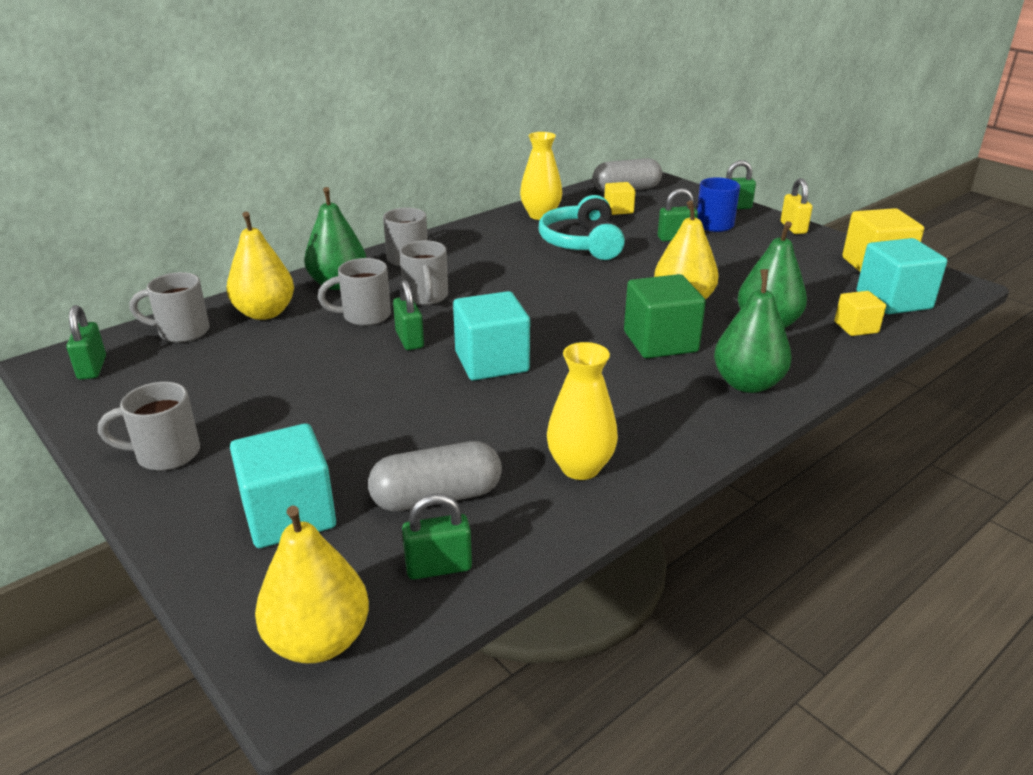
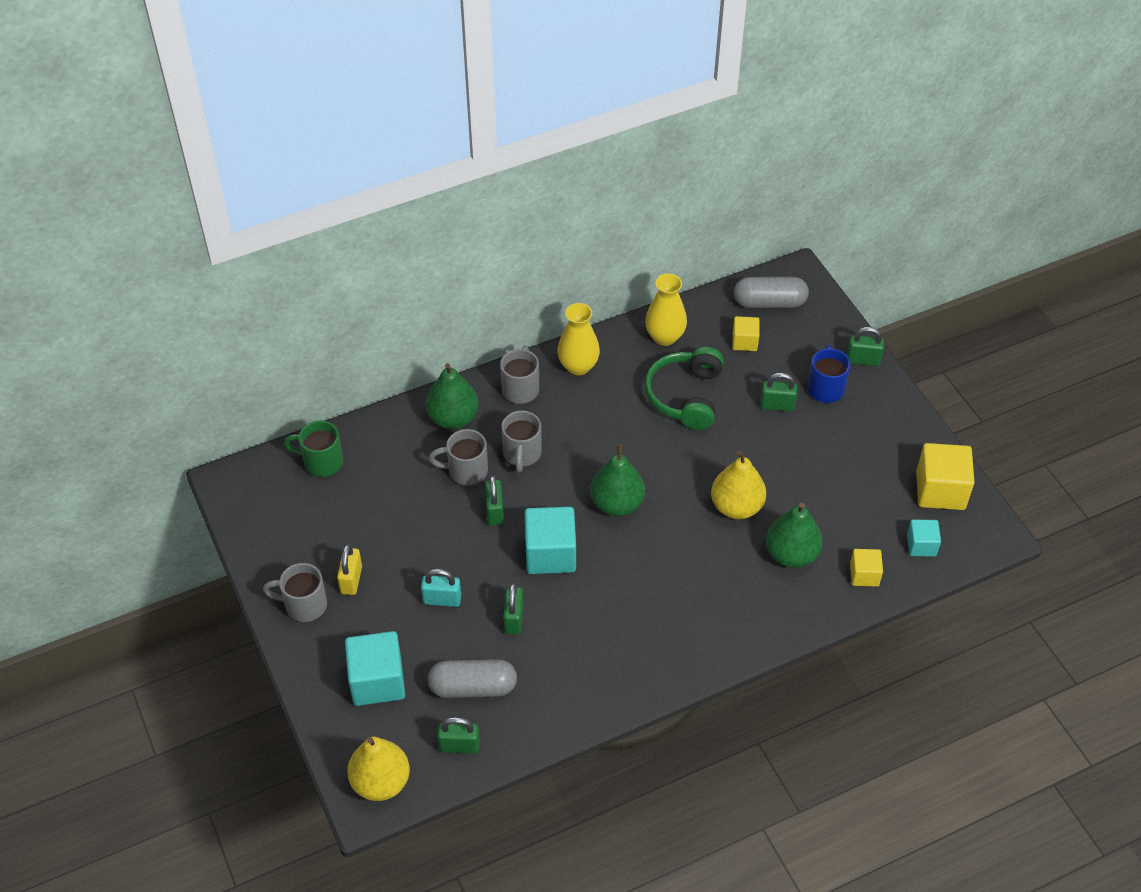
camera: 15 degrees right, 20 degrees up
(92, 368) = (255, 495): green padlock -> green padlock (513, 619)
(182, 332) = (321, 462): grey mug -> green mug
(265, 313) = (387, 449): yellow pear -> none
(365, 419) = (442, 599): none -> turquoise padlock
(580, 467) = (575, 682): yellow vase -> yellow vase (578, 366)
(582, 243) = (685, 396): turquoise headphones -> green headphones
(660, 342) = (692, 558): green cube -> none
(747, 384) = (735, 624): green pear -> green pear (617, 504)
(793, 228) = (900, 410): yellow padlock -> yellow padlock (351, 580)
(893, 300) = (921, 545): turquoise cube -> turquoise cube, size x0.56

